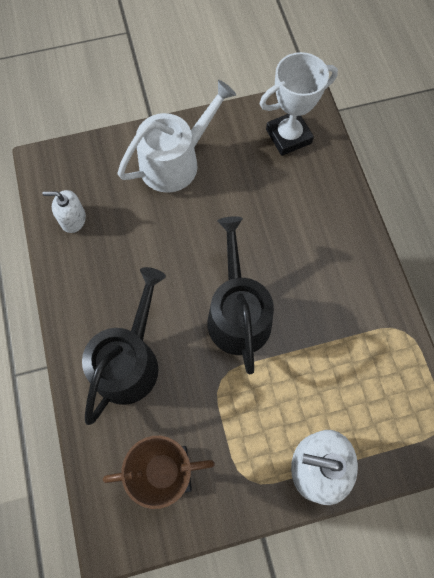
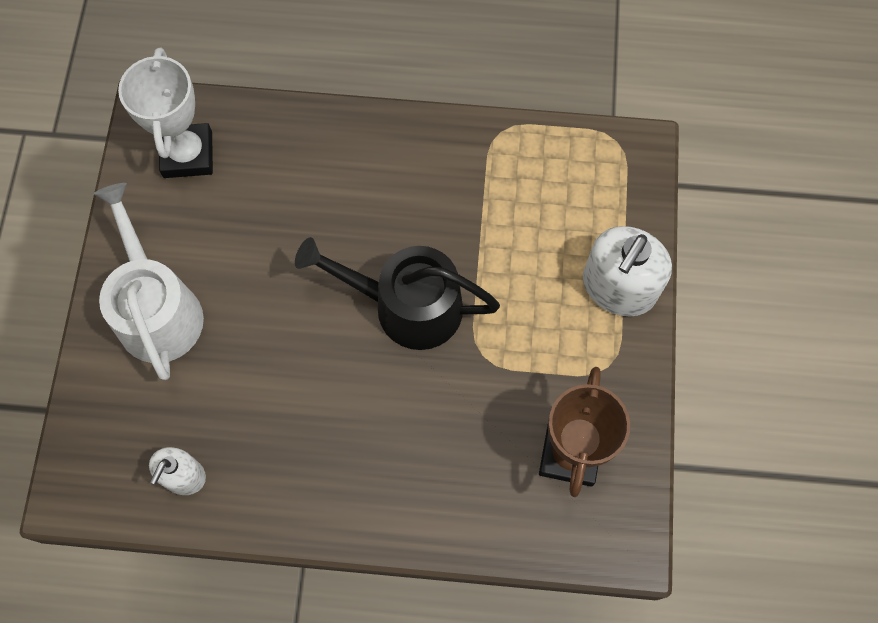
camera: 70 degrees left, 0 degrees up
(129, 361) = (418, 459): black watering can -> none

